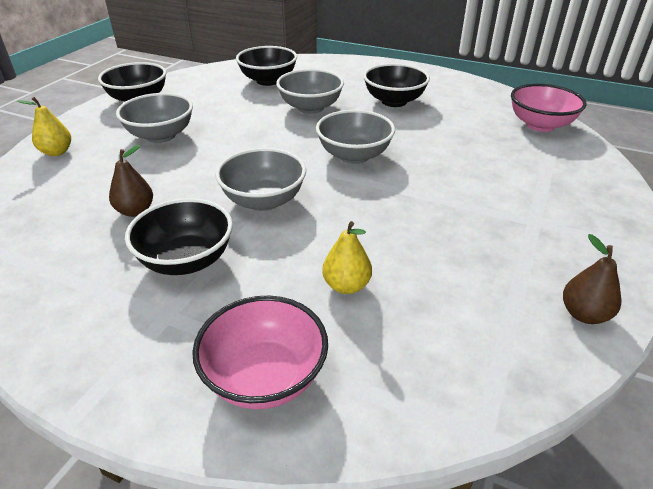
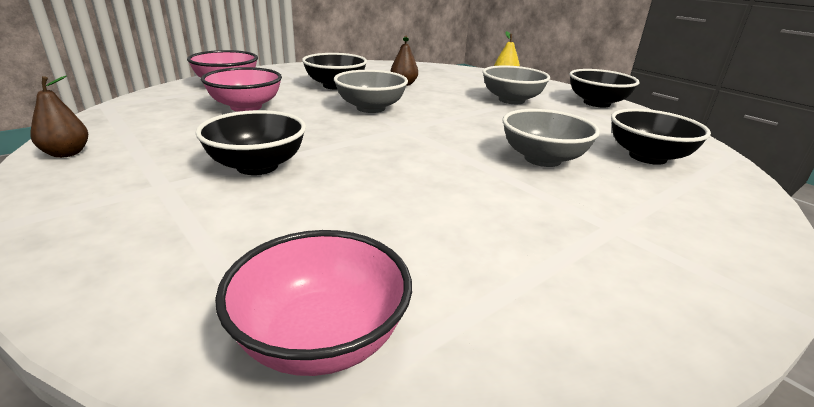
camera: 115 degrees right, 10 degrees down
(346, 285) = (246, 107): yellow pear -> pink bowl
(354, 155) = (401, 149): grey bowl -> none
(394, 101) = (538, 217): black bowl -> black bowl (257, 166)

